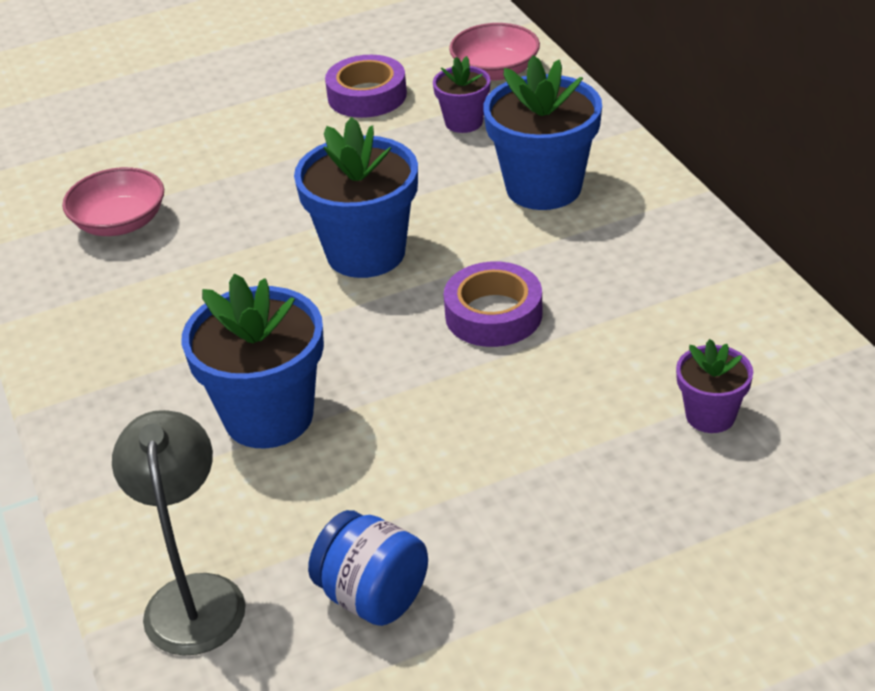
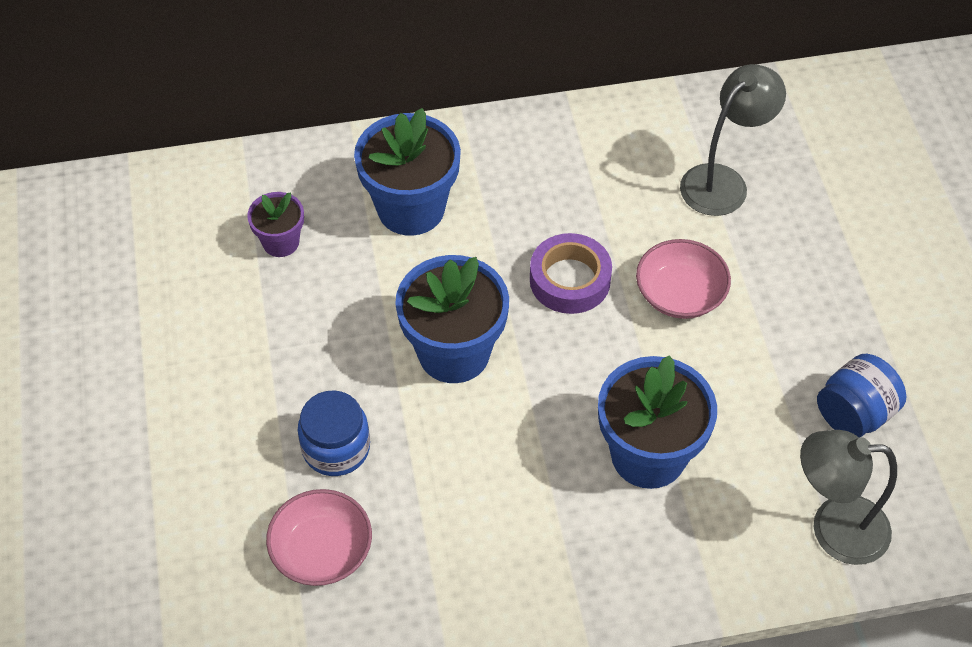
camera: 80 degrees left, 15 degrees up
(232, 206) = (336, 448): none -> blue jar
(367, 96) = (193, 309): purple tape -> none
(495, 71) = (204, 200): pink bowl -> pink bowl (680, 294)
(710, 415) = (723, 181): purple flower pot -> grey lamp

